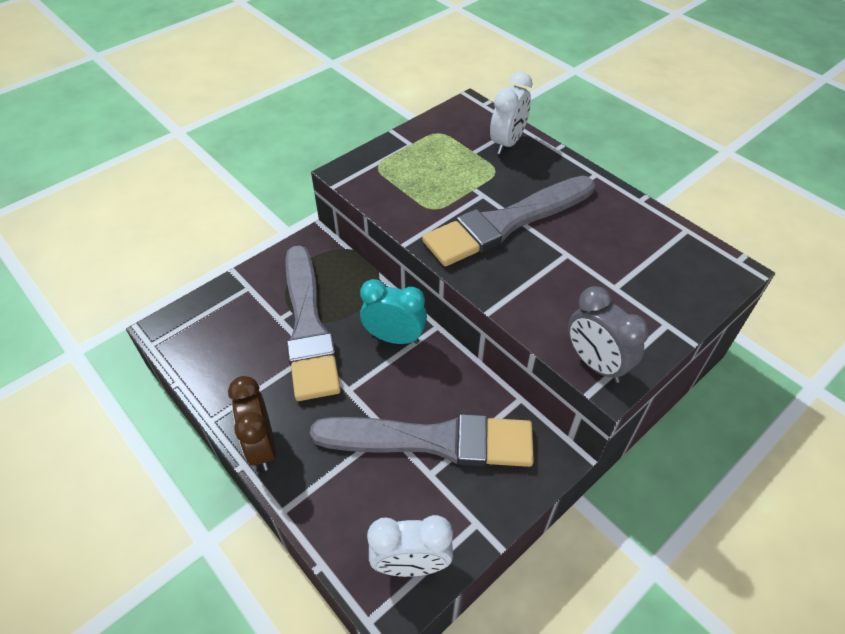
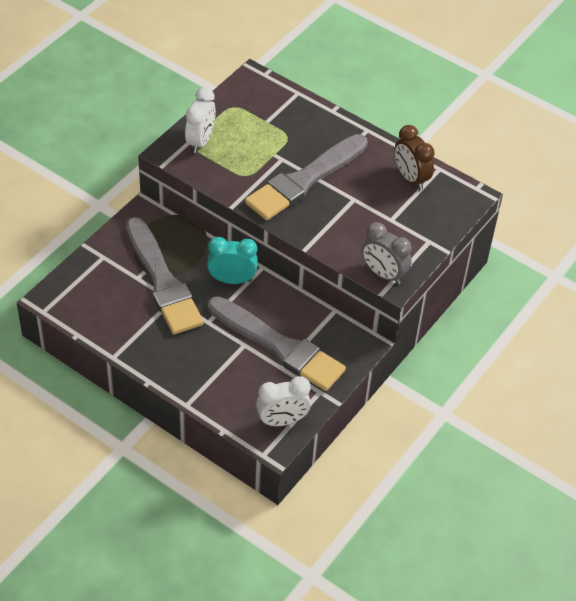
camera: 15 degrees left, 0 degrees up
(262, 446) = (158, 368): brown clock -> brown clock (410, 178)
(433, 440) = (279, 346): grey brush -> grey brush turned 45 degrees clockwise
(507, 143) = (292, 110): white clock -> white clock (200, 141)

